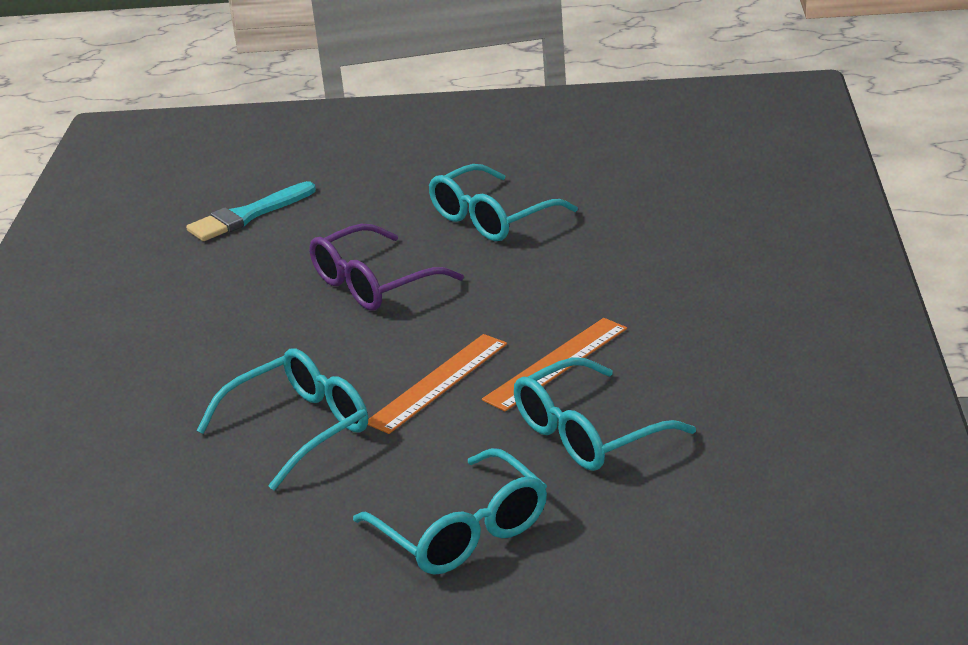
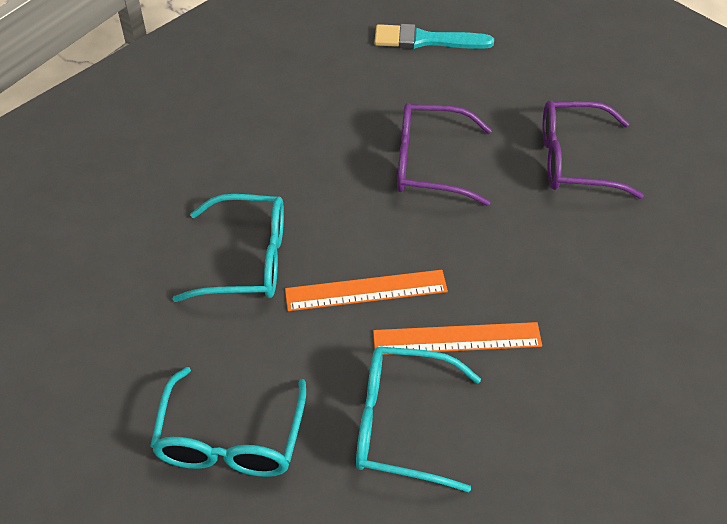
camera: 40 degrees right, 20 degrees up
(491, 218) = (574, 160): turquoise glasses -> purple glasses

